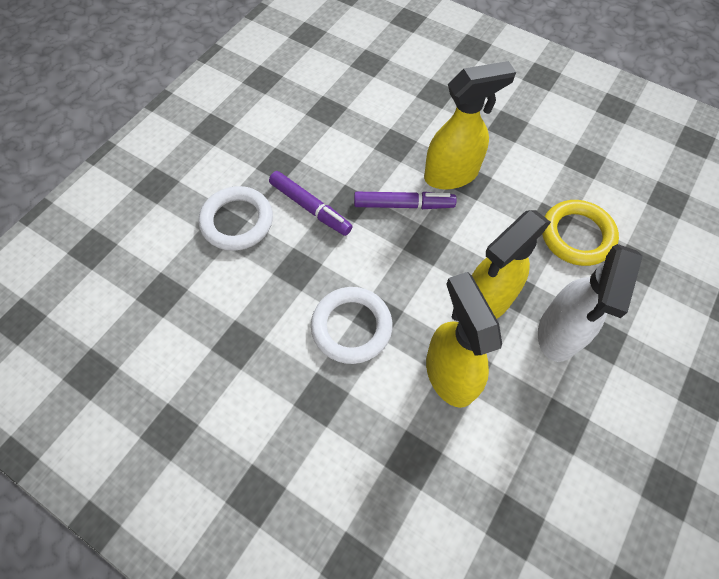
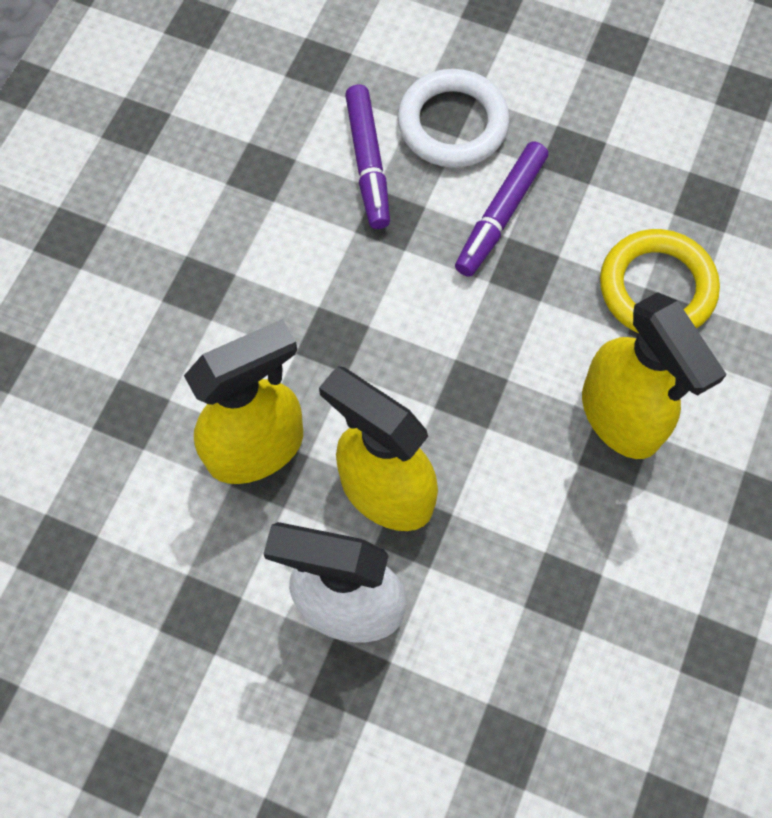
camera: 80 degrees right, 5 degrees up
(351, 327) = (308, 307): white ring -> none
(403, 205) = (538, 349): purple marker -> purple marker (368, 163)
(577, 235) = (542, 636): yellow ring -> yellow ring (657, 288)

